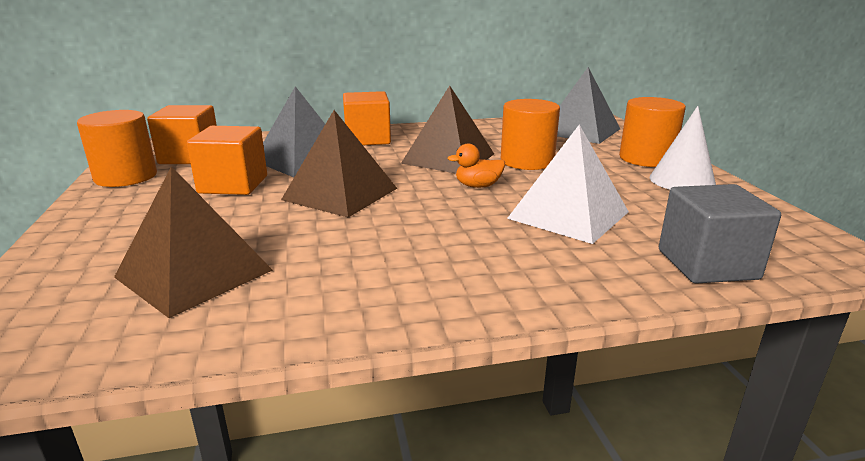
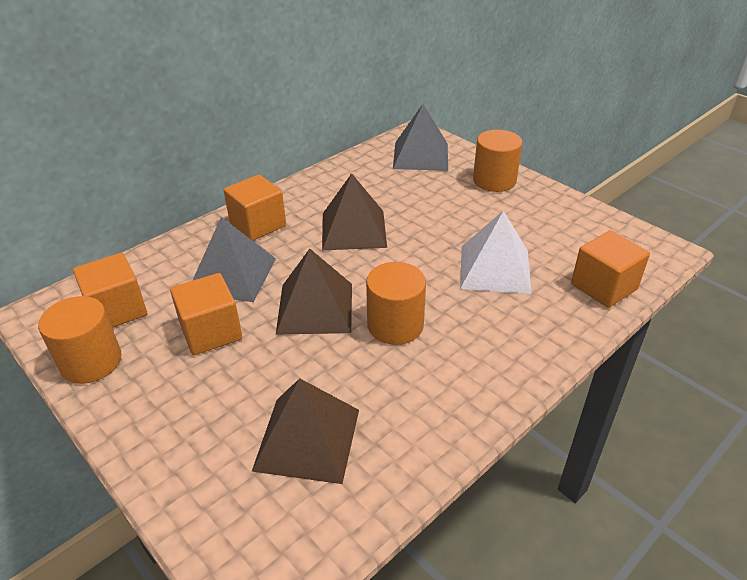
camera: 30 degrees left, 15 degrees up
(478, 186) = (408, 258): orange duck -> none
(527, 161) = (416, 213): orange cylinder -> orange cylinder (395, 325)
(682, 181) = (535, 201): white cone -> none
(707, 264) = (604, 287): grey cube -> orange cube

